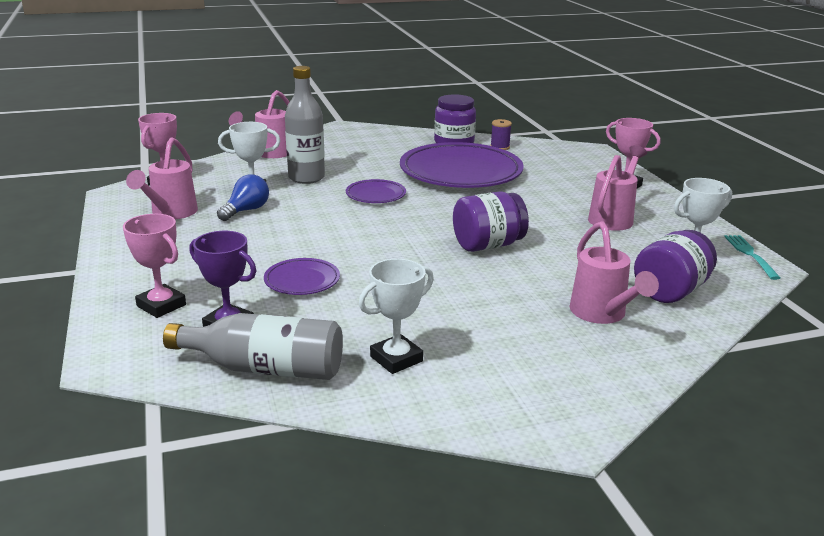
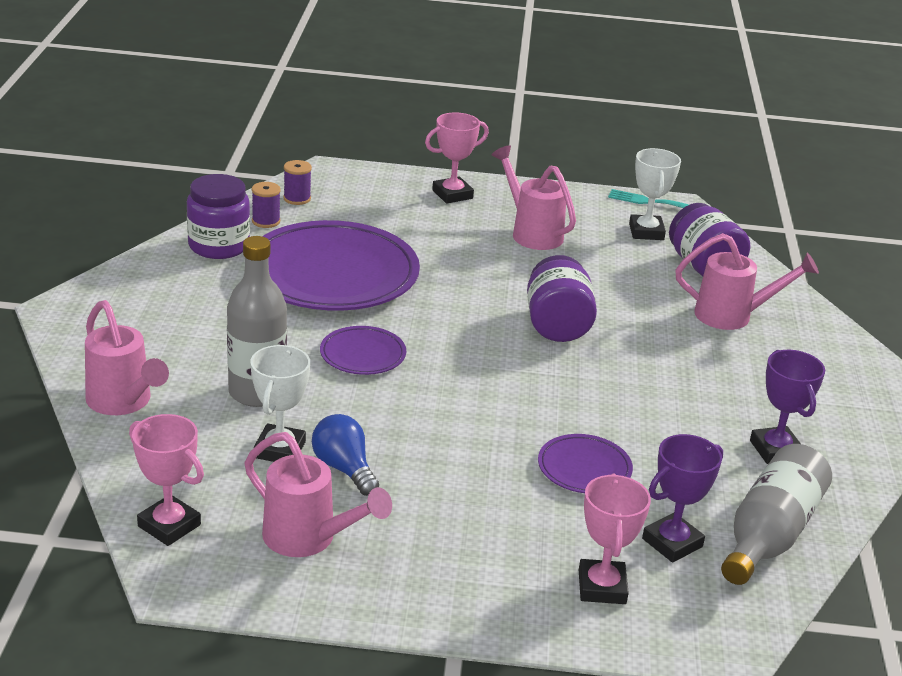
camera: 70 degrees left, 5 degrees up
(161, 305) = (602, 587): pink trophy -> pink trophy turned 60 degrees counterclockwise
(396, 359) = (775, 450): white trophy -> purple trophy
(540, 149) = (297, 198): none -> purple spool

